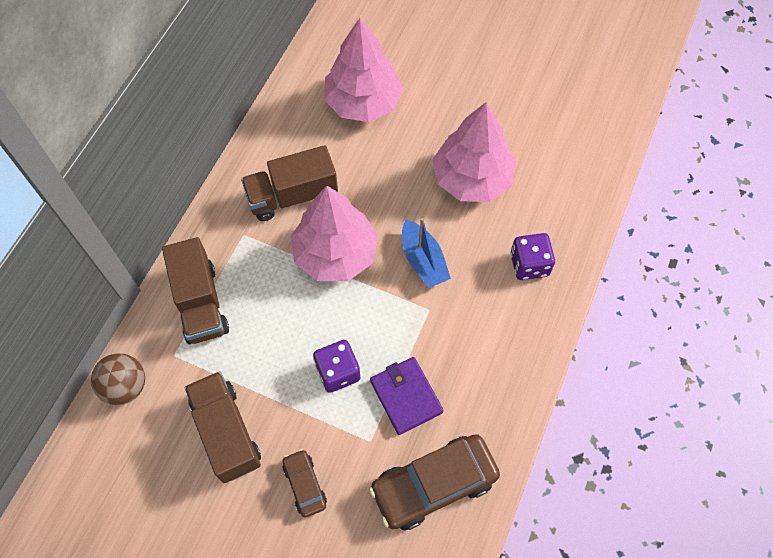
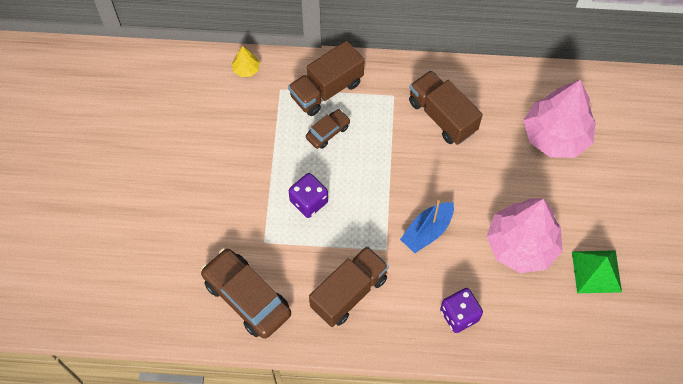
camera: 70 degrees right, 0 degrees up
(125, 386) = (246, 69): brown ball -> yellow tree
(226, 432) = (236, 145): brown truck -> brown truck (349, 292)
(305, 485) = (217, 210): brown car -> brown car (328, 132)
(335, 253) = (405, 165): pink tree -> none
(406, 396) = (307, 256): purple wallet -> none
(523, 126) = (596, 271): none -> green pyramid

